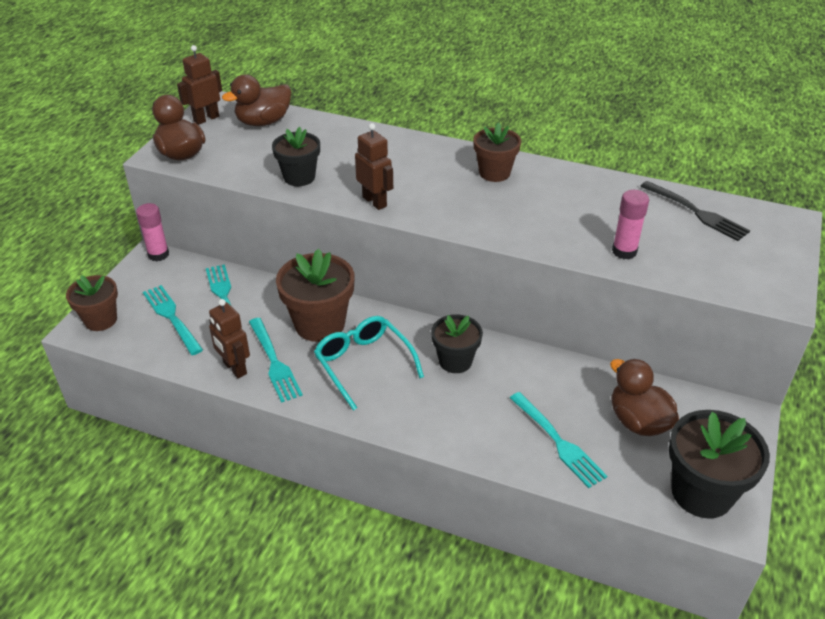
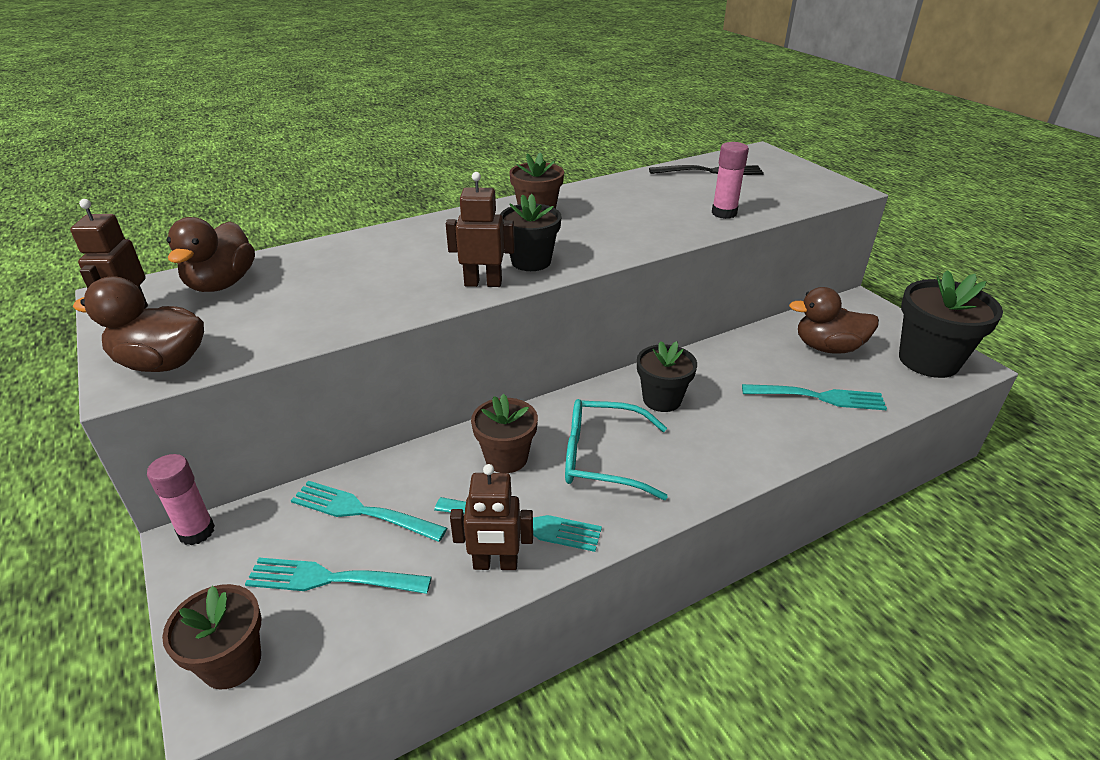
camera: 50 degrees left, 5 degrees down
(299, 177) = (365, 306): black flower pot -> black flower pot (531, 261)
(320, 324) = (506, 458): brown flower pot -> brown flower pot, size x0.64

